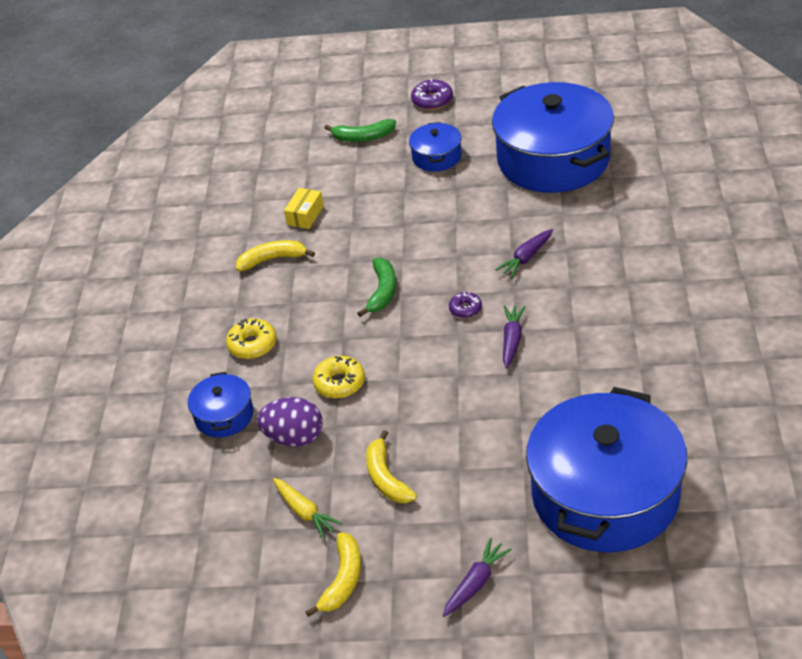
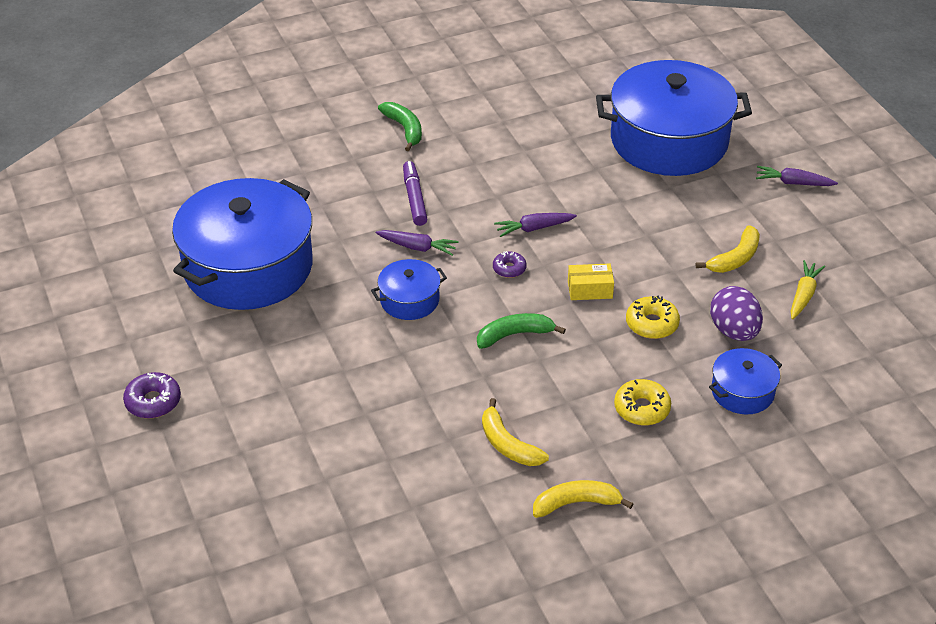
camera: 120 degrees left, 0 degrees up
(305, 215) = (420, 444): yellow box -> yellow box (590, 289)
(343, 579) = (846, 251): yellow banana -> yellow banana (576, 503)
(363, 137) = (249, 444): green banana -> green banana (404, 129)
(436, 157) = (271, 362): blue pot -> blue pot (409, 300)
(597, 270) = (414, 198): none -> purple marker

